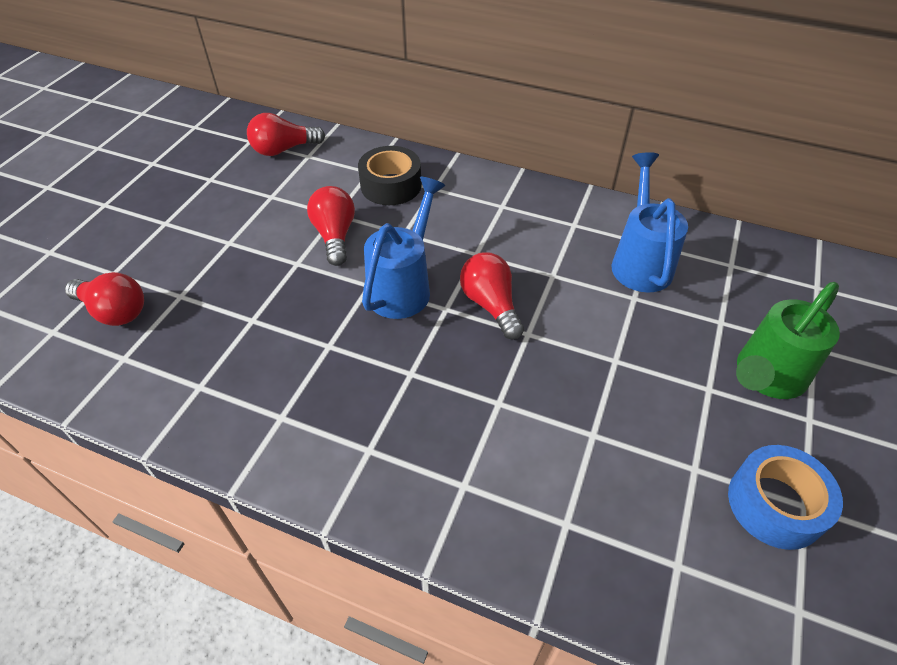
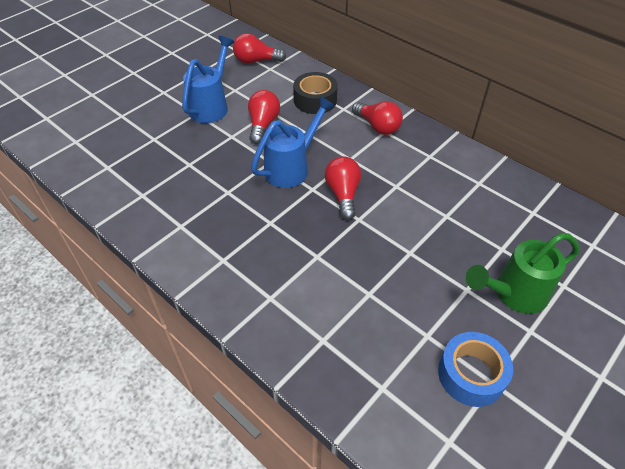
camera: 20 degrees right, 0 degrees up
(114, 311) = (113, 138): red light bulb -> red light bulb (377, 126)
(640, 261) = (464, 192): blue watering can -> blue watering can (211, 106)

